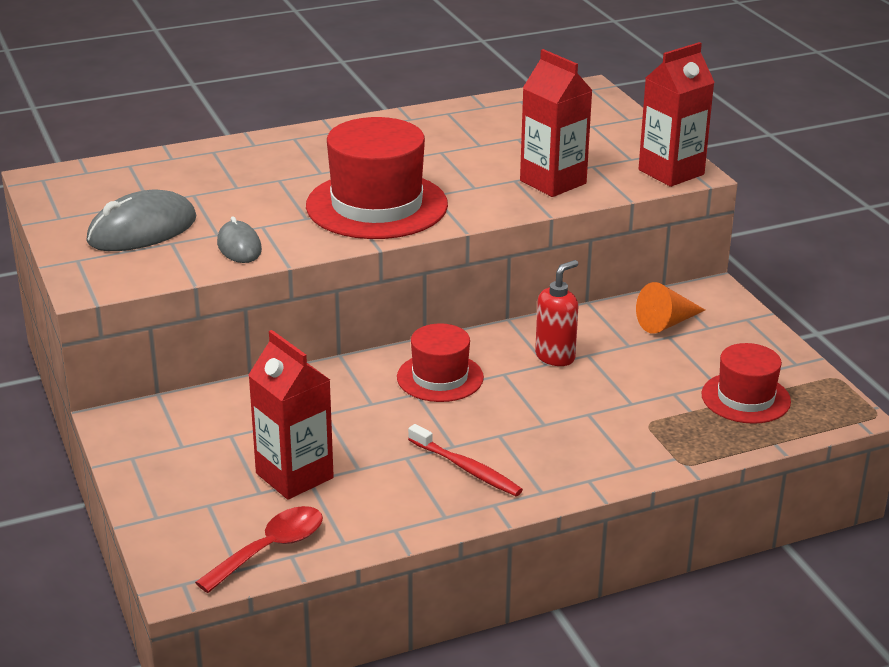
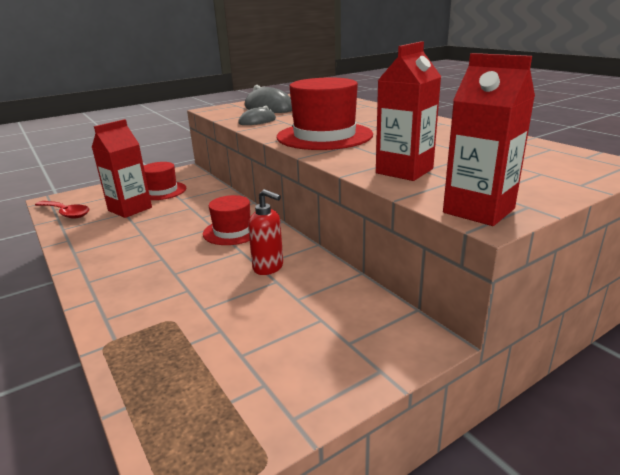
camera: 80 degrees right, 5 degrees down
(466, 468) = (124, 252): red toothbrush -> none
(666, 323) = (344, 316): orange cone -> none
(745, 398) = (213, 378): red hat -> red hat (162, 191)

